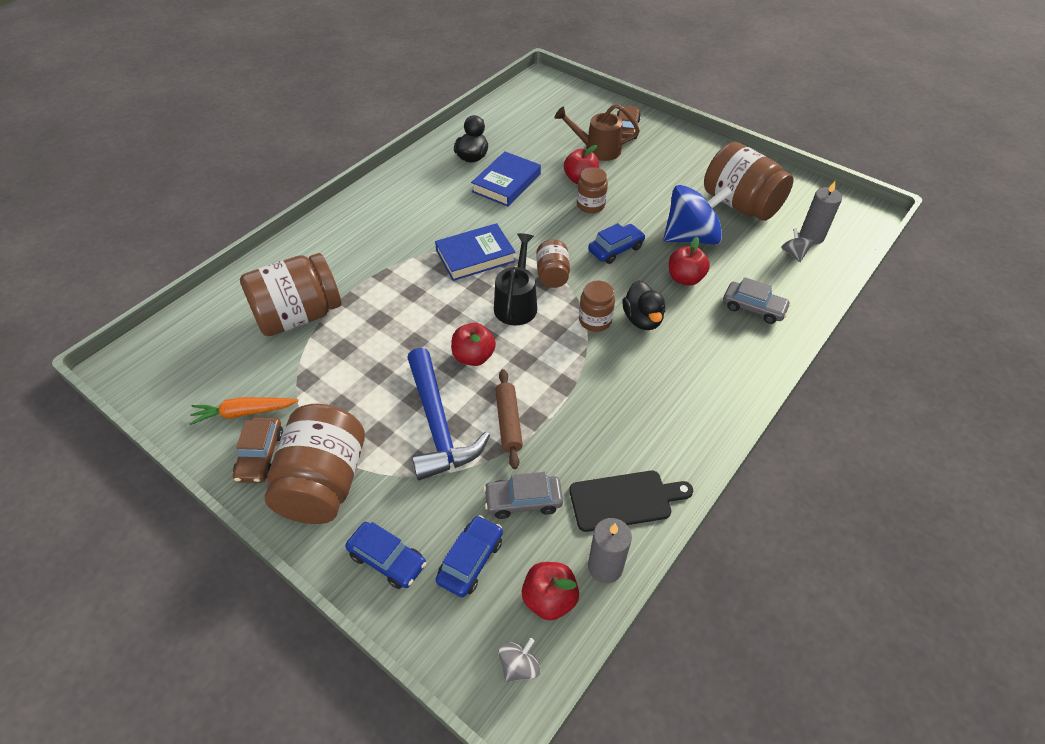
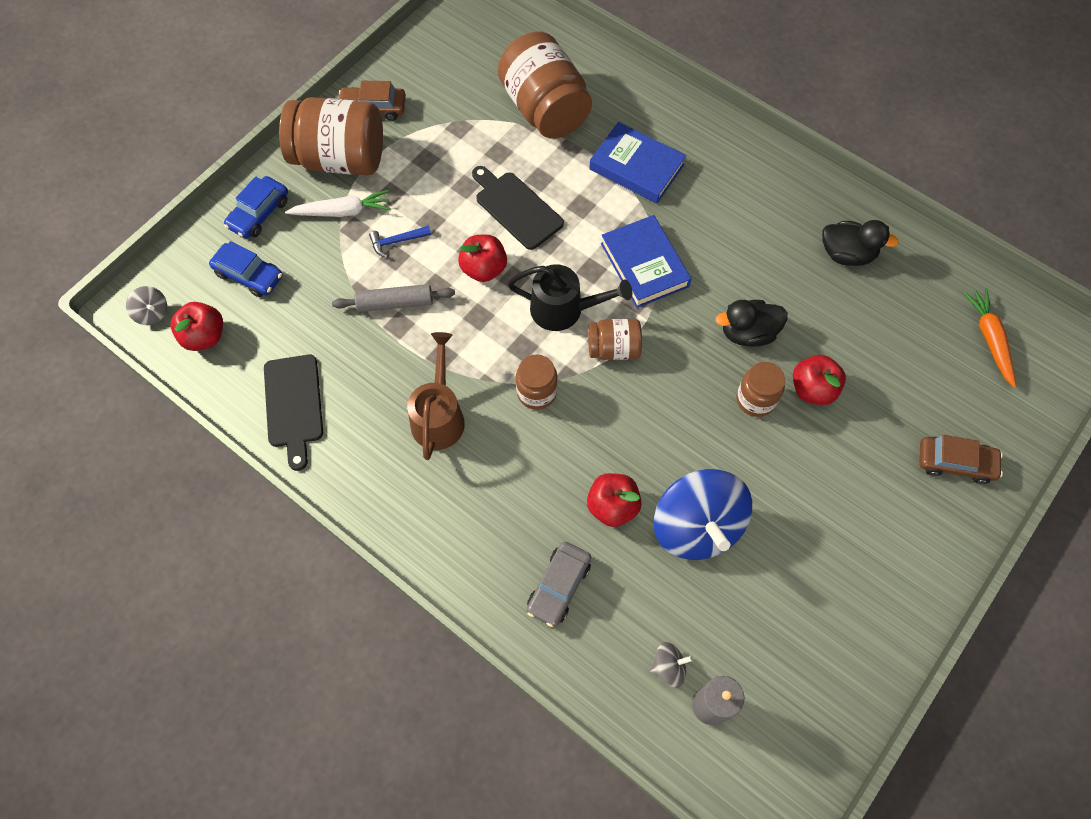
camera: 90 degrees right, 15 degrees up
(244, 413) = (421, 88): orange carrot -> orange carrot (989, 339)
(395, 475) = (342, 211): none -> white carrot
(409, 335) = (516, 208): none -> black cutting board
(438, 424) = (397, 241): blue hammer -> blue hammer, size x0.41
(506, 183) = (793, 296): blue book -> blue book (636, 167)
(508, 422) = (395, 303): brown rolling pin -> grey rolling pin
(523, 501) = (303, 316): grey car -> none
(597, 149) = (890, 416): brown watering can -> brown watering can (438, 415)
(605, 566) = (227, 383): grey candle -> none
(616, 249) = (665, 425): blue car -> none
(642, 319) = (538, 446): black duck -> black duck (748, 333)
(740, 204) = (778, 610): brown jar -> none

